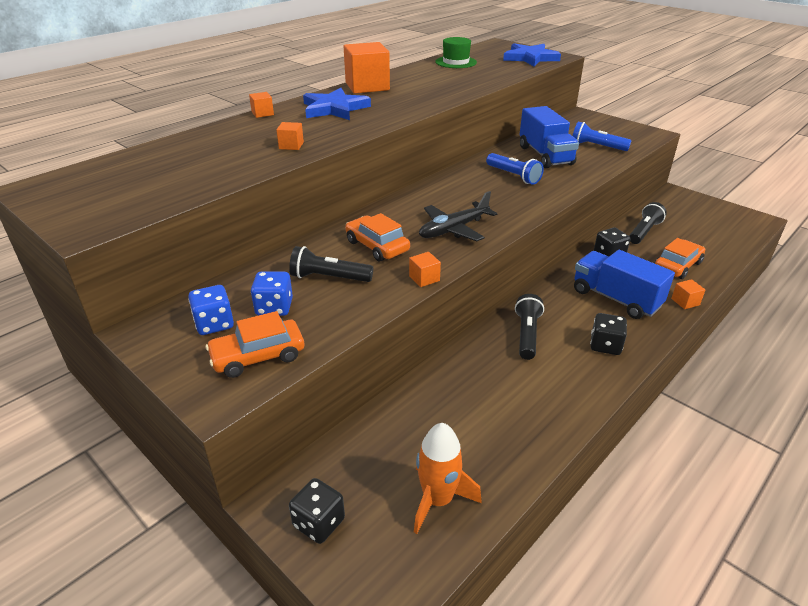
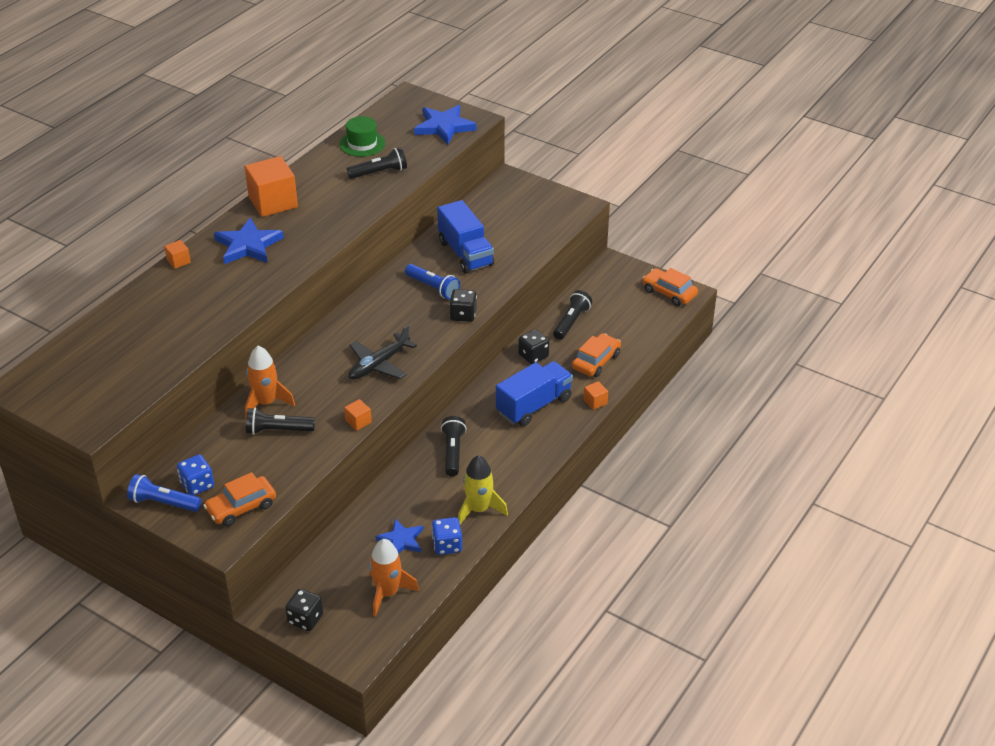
camera: 10 degrees left, 5 degrees up
(274, 307) = (240, 464): blue dice -> blue dice (447, 545)
(291, 145) = (222, 307): orange cube -> none
(323, 251) = (266, 403): none -> orange rocket
(377, 246) = (312, 392): orange car -> orange car (669, 293)
(461, 428) = (401, 540): none -> blue star
(470, 77) = (379, 172): none -> black flashlight
(560, 402) = (479, 509): none -> yellow rocket
(597, 146) = (519, 233): blue flashlight -> blue flashlight (164, 503)
(605, 345) = (519, 455): black dice -> black dice (463, 315)
(616, 298) = (534, 406): blue truck -> blue truck turned 105 degrees clockwise

